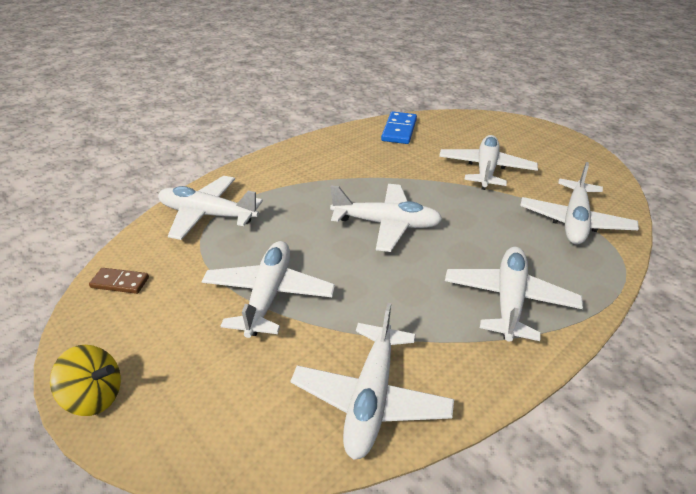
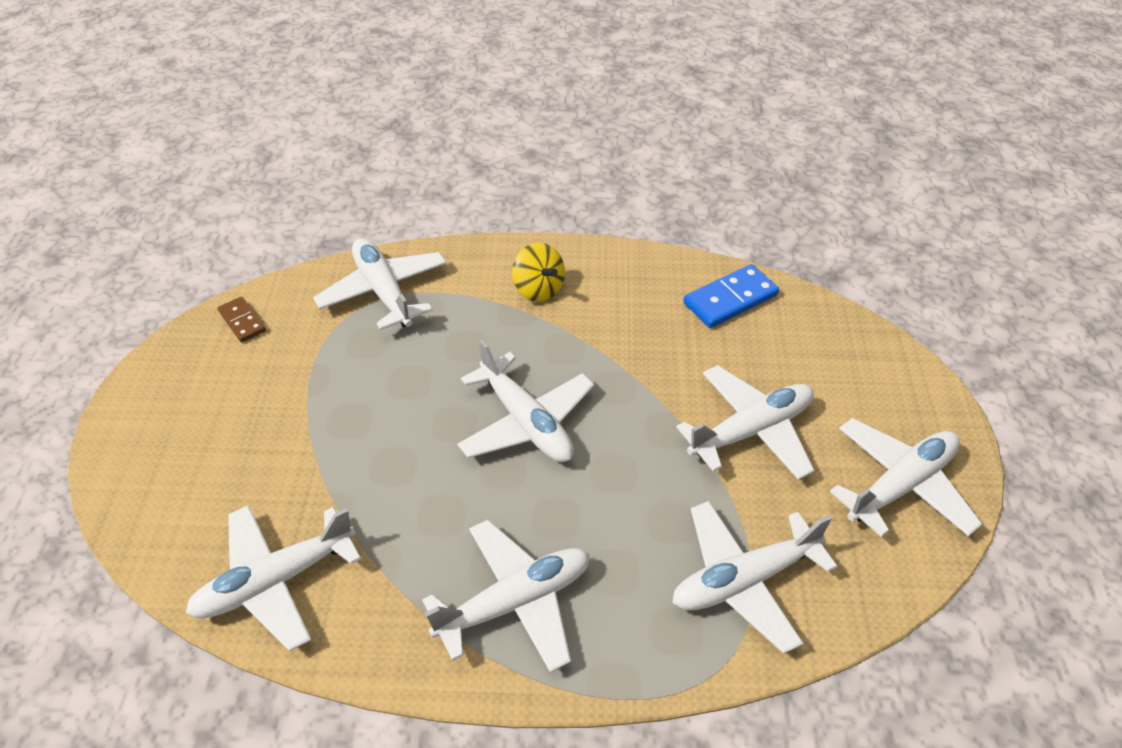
camera: 45 degrees right, 10 degrees up
(94, 396) = (124, 417): yellow spinning top -> yellow spinning top (538, 289)
(268, 295) = (325, 421): white plane -> white plane (900, 485)

